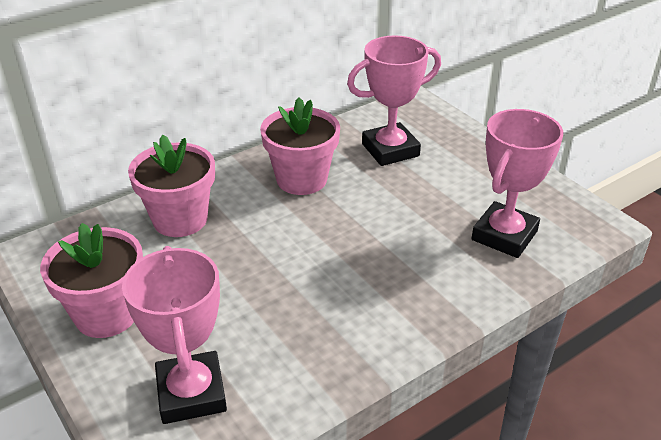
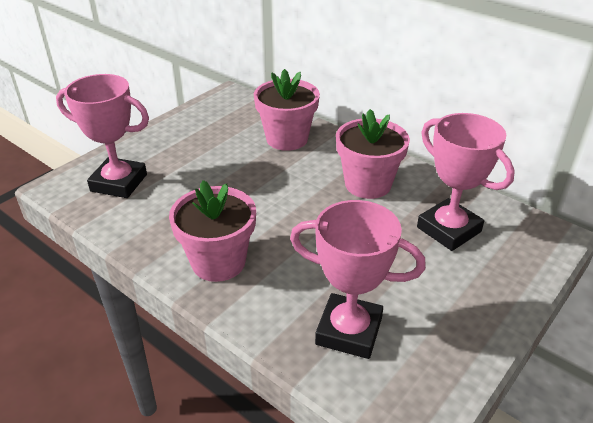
camera: 75 degrees right, 0 degrees up
(106, 314) = (182, 135): pink flower pot -> pink flower pot (218, 262)
(191, 393) = (119, 183): pink trophy -> pink trophy turned 45 degrees clockwise

